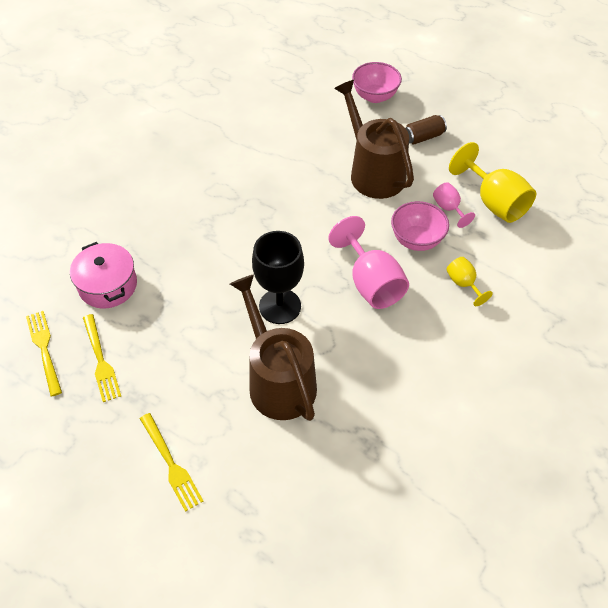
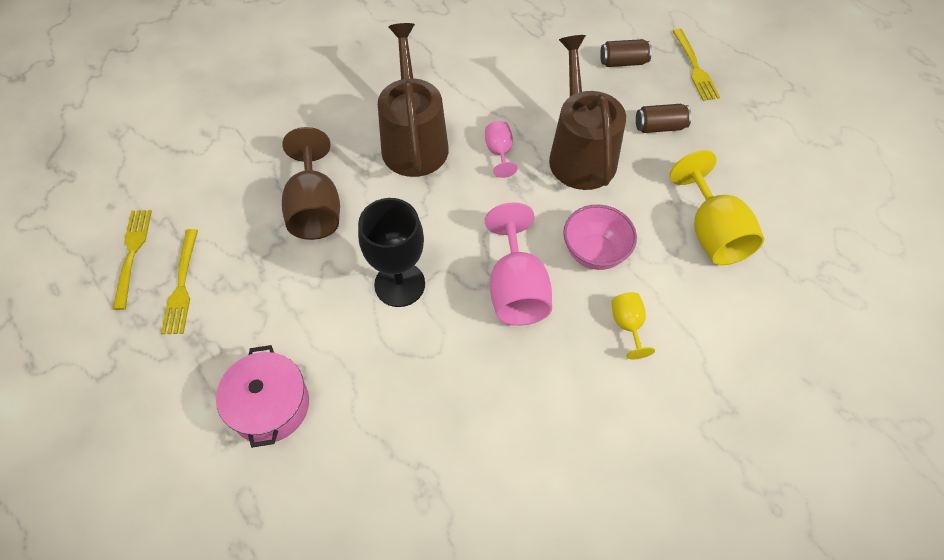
camera: 20 degrees right, 5 degrees up
(108, 285) = (229, 201): pink pot -> pink pot (270, 405)
(171, 464) = (197, 432): yellow fork -> yellow fork (695, 67)
(183, 270) = (315, 208): none -> brown goblet
(278, 381) = (357, 374): brown watering can -> brown watering can (414, 142)
(375, 96) = (623, 62): pink bowl -> brown can
(448, 208) = (651, 224): pink goblet -> pink goblet (499, 152)

